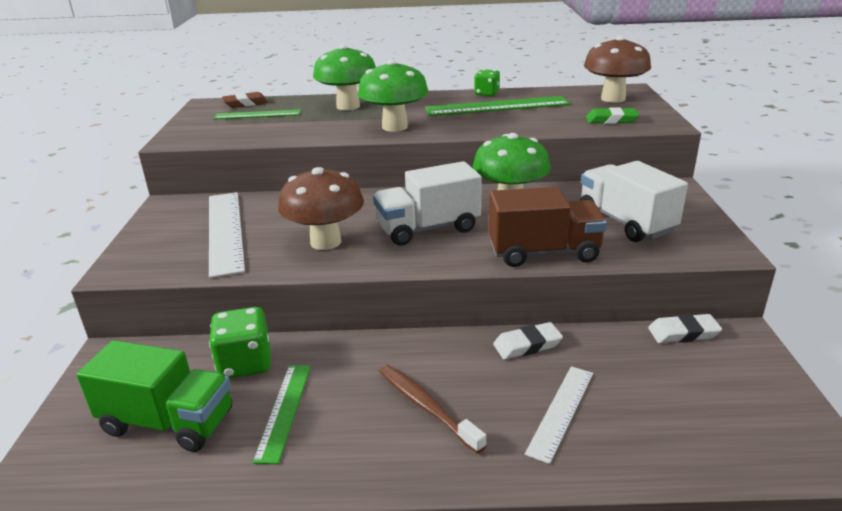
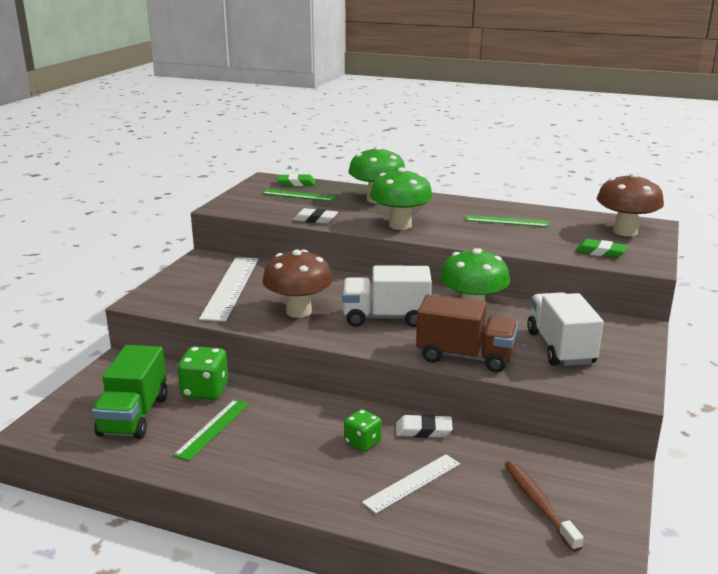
camera: 20 degrees right, 5 degrees down
(168, 422) = (134, 416): green truck -> green truck turned 60 degrees clockwise
(246, 103) = (296, 183): brown eraser -> green eraser
(426, 407) = (313, 452): brown toothbrush -> brown toothbrush (538, 504)
(486, 94) = (509, 207): green dice -> green dice (362, 442)
(497, 106) = (506, 221): green ruler -> green ruler, size x0.60
(683, 333) = (565, 454): white eraser -> white eraser (315, 219)

